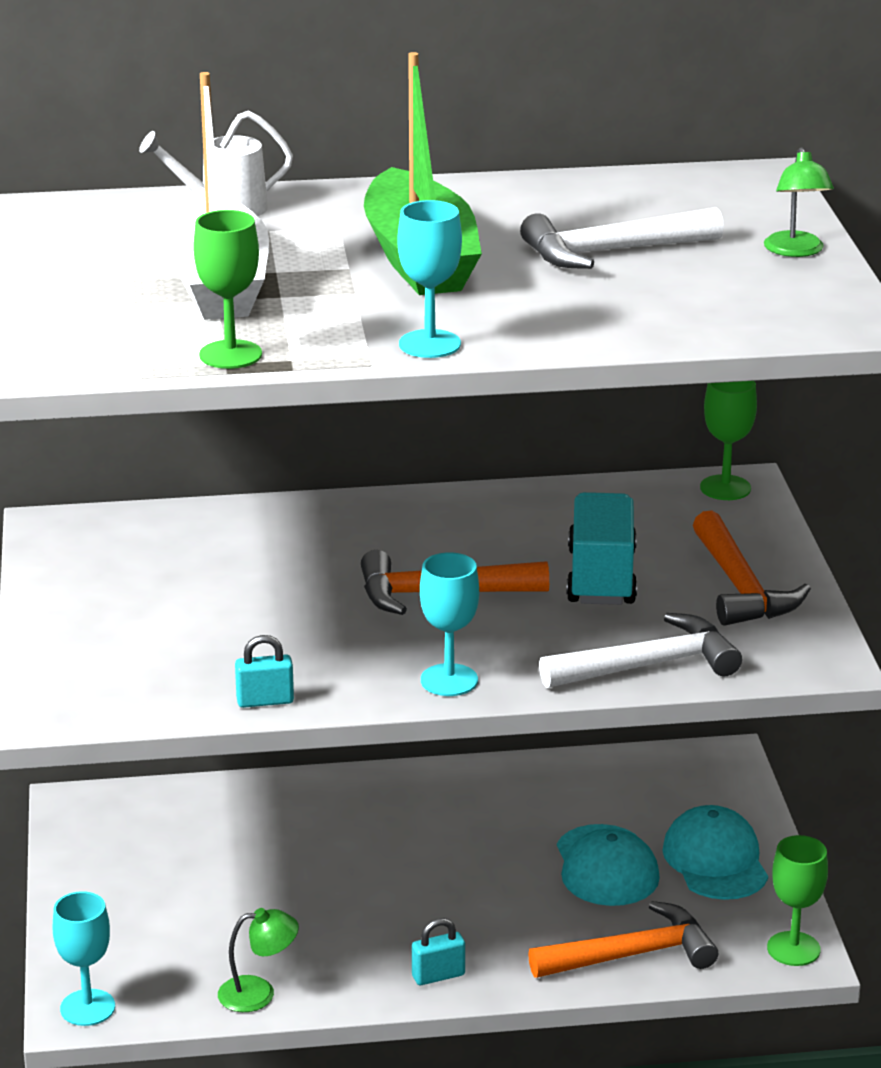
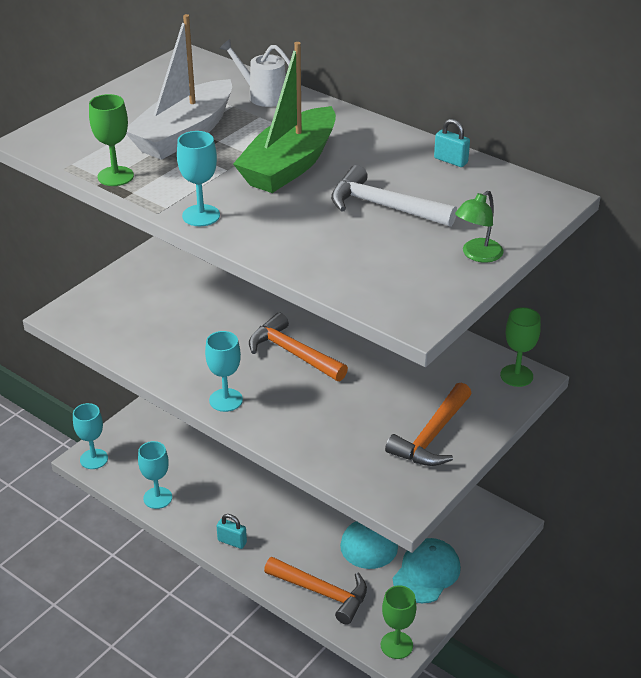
camera: 45 degrees right, 10 degrees up
(258, 993) = (157, 498): green lamp -> turquoise goblet
(265, 701) = (142, 362): turquoise padlock -> turquoise padlock (450, 160)
(601, 577) = (376, 389): turquoise truck -> none
(650, 665) = (320, 451): white hammer -> none

